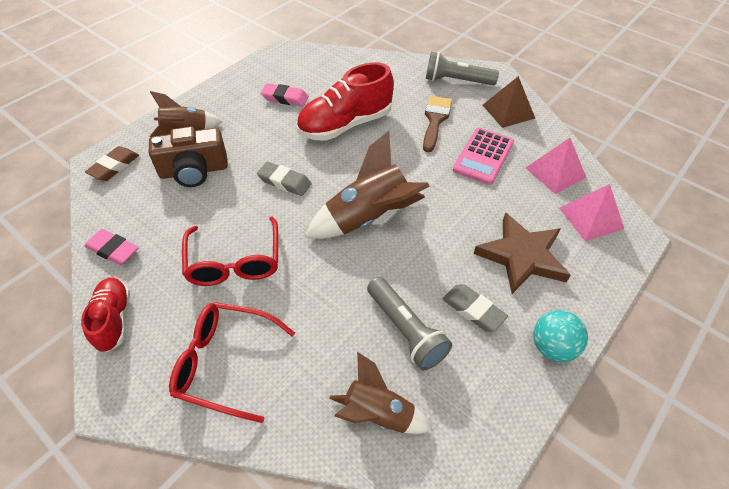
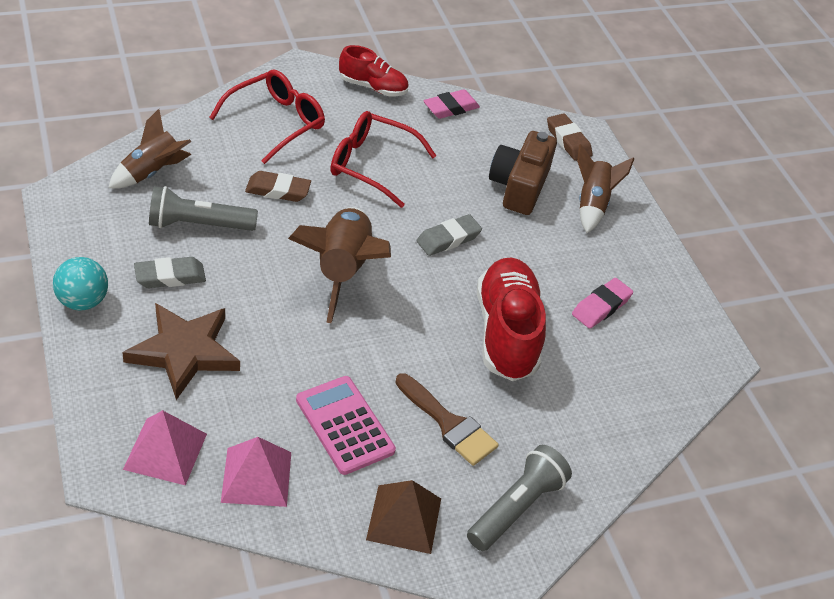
camera: 115 degrees right, 5 degrees down
(318, 304) = (278, 190): none -> brown eraser

